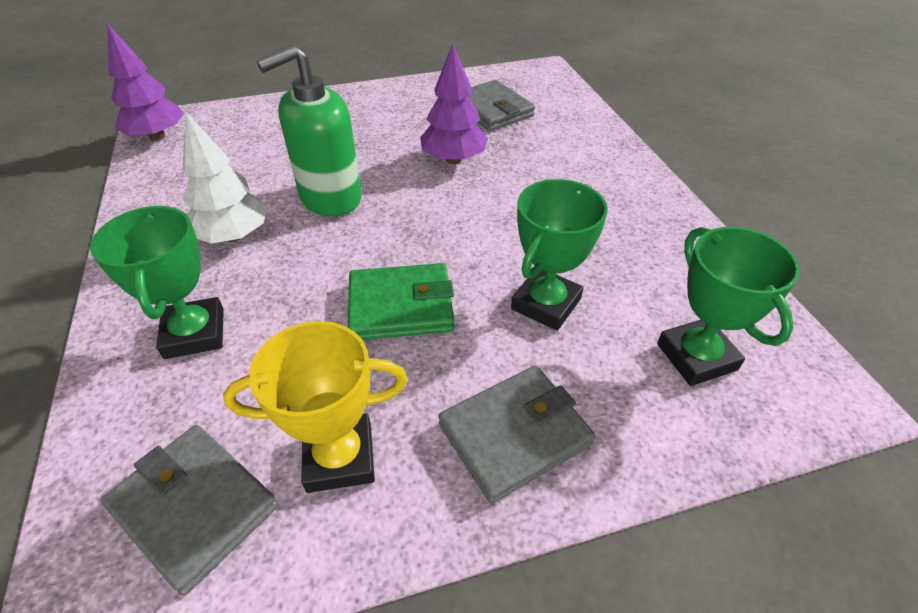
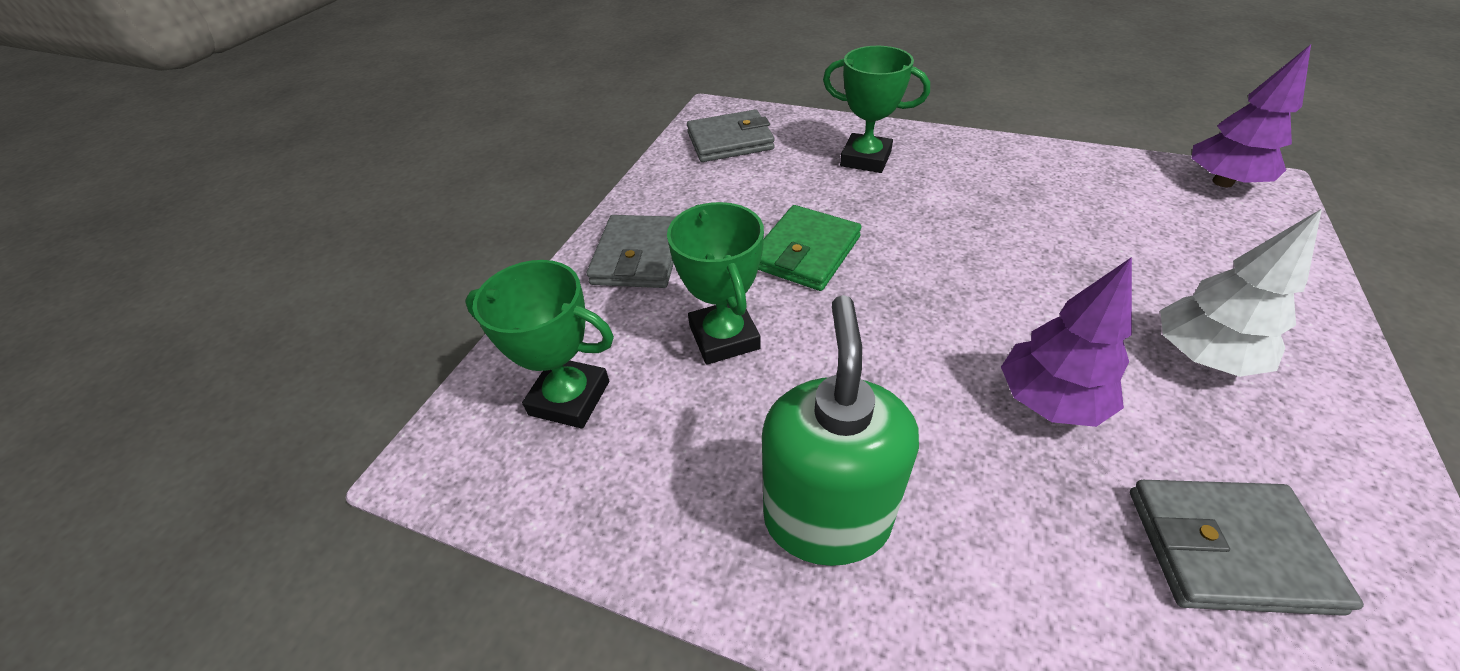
camera: 130 degrees right, 0 degrees up
(233, 236) = (979, 194): white tree -> white tree (1202, 356)
(330, 197) = (1012, 263): green soap dispenser -> green soap dispenser (826, 518)
(339, 457) = (706, 187): yellow trophy -> none

